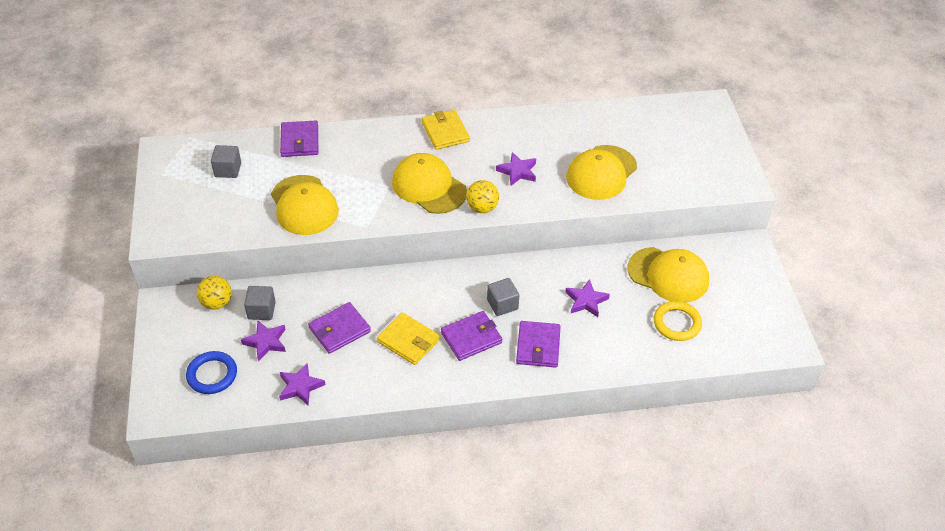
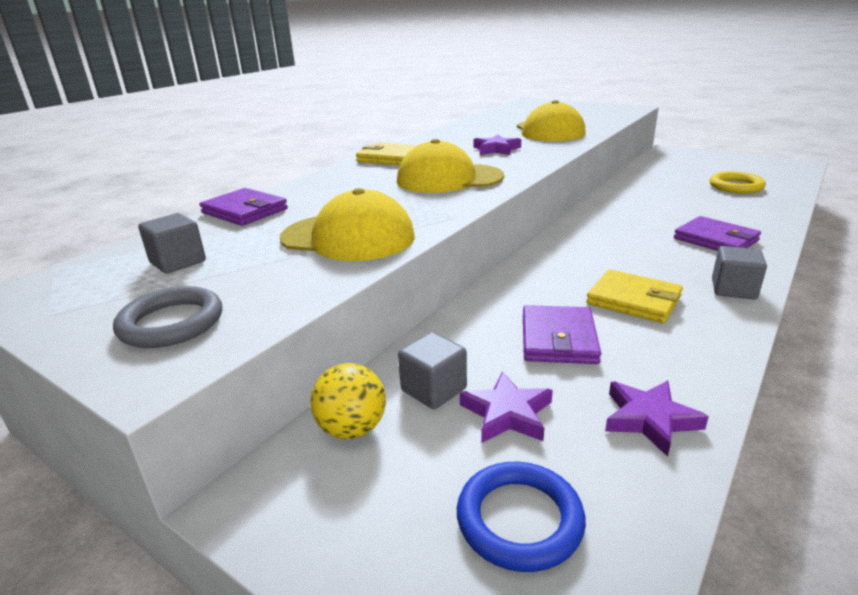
camera: 45 degrees left, 20 degrees down
(185, 214) = (171, 323): none -> grey ring
(408, 340) = (633, 300): yellow wallet -> yellow wallet turned 45 degrees clockwise
(471, 337) = (667, 265): purple wallet -> none
(482, 208) = (521, 169): yellow ball -> none
(502, 305) = (631, 237): grey cube -> grey cube (733, 289)
(586, 301) = (668, 206): purple star -> none
(668, 275) = (670, 175): yellow cap -> none

